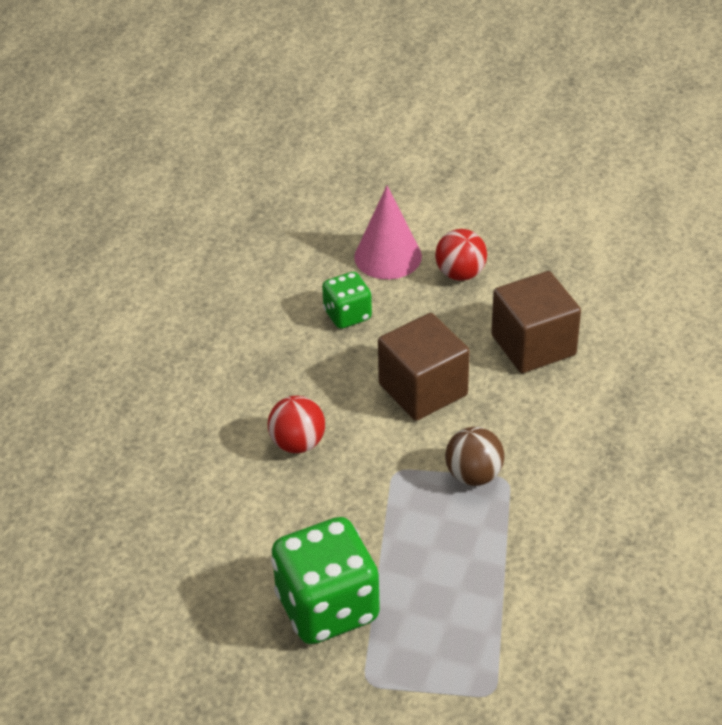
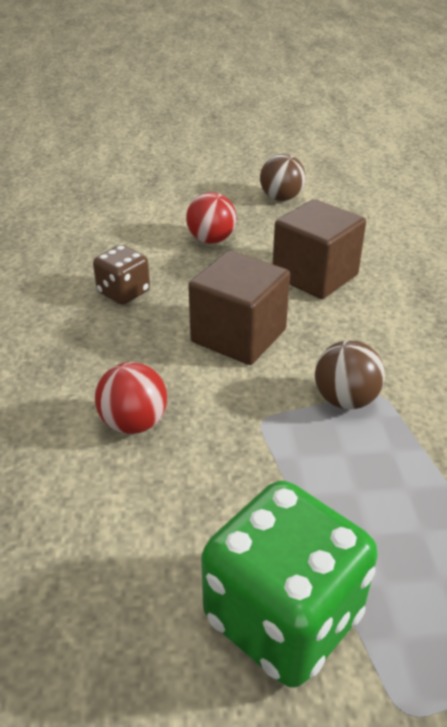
camera: 25 degrees left, 5 degrees down
(347, 315) = (124, 293): green dice -> brown dice
(388, 256) = (136, 241): pink cone -> none
(566, 235) = (281, 198): none -> brown ball

